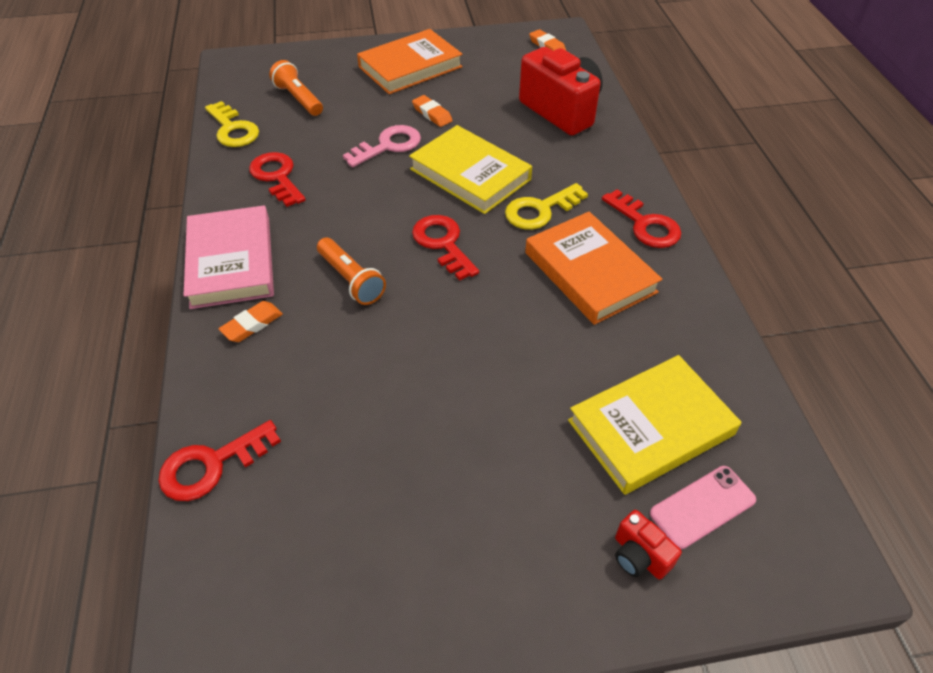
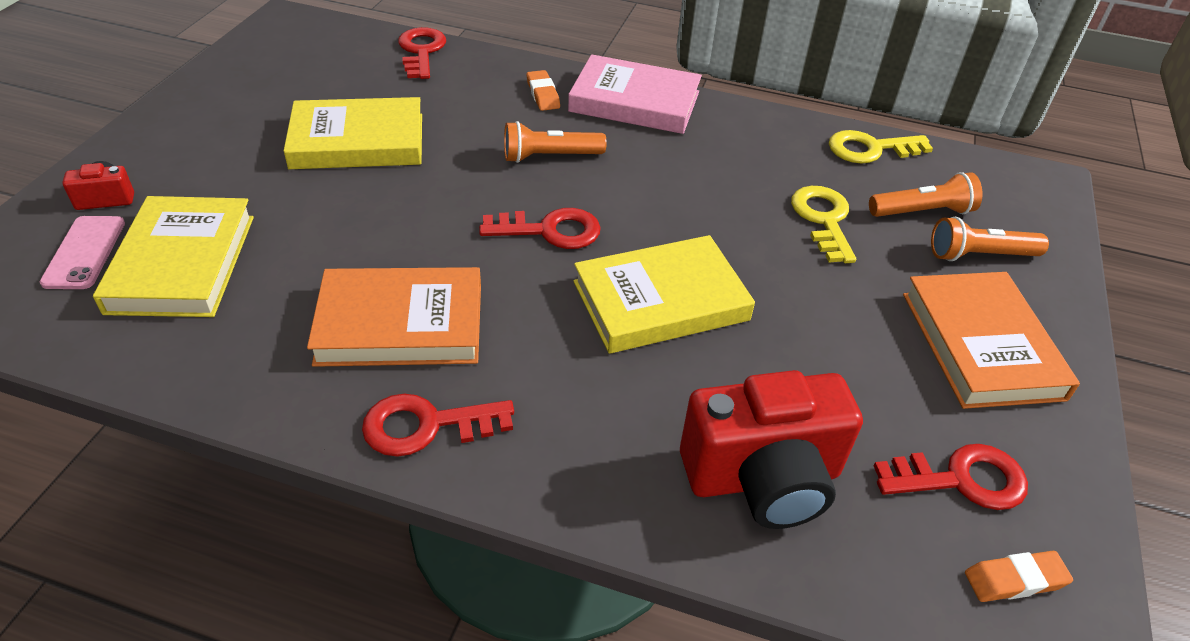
camera: 115 degrees right, 5 degrees down
(277, 177) = (755, 156): red key -> red key (961, 479)
(330, 75) = (979, 255): none -> orange flashlight
(388, 146) = (769, 252): pink key -> none
(415, 417) = (358, 141): none -> yellow book
(432, 114) = (827, 319): orange eraser -> none
(540, 210) = (541, 333): yellow key -> yellow key (823, 220)

